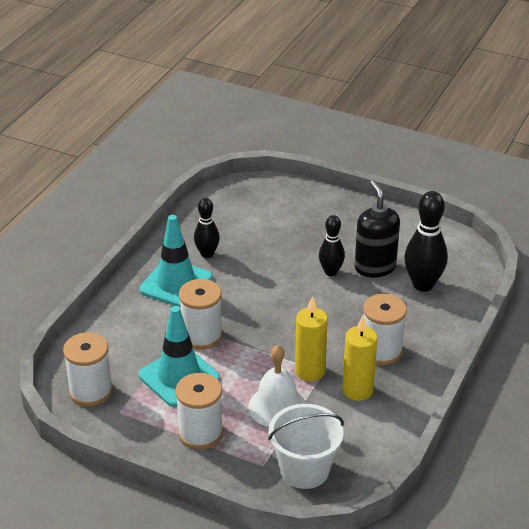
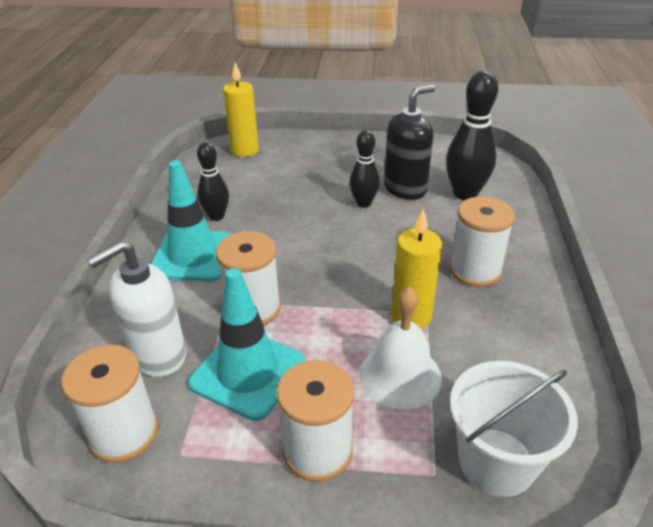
camera: 20 degrees left, 0 degrees up
(126, 350) = (158, 356): none -> white soap dispenser
(357, 390) = (483, 324): yellow candle -> yellow candle (244, 150)
(375, 267) = (405, 189): black soap dispenser -> black soap dispenser turned 90 degrees clockwise

